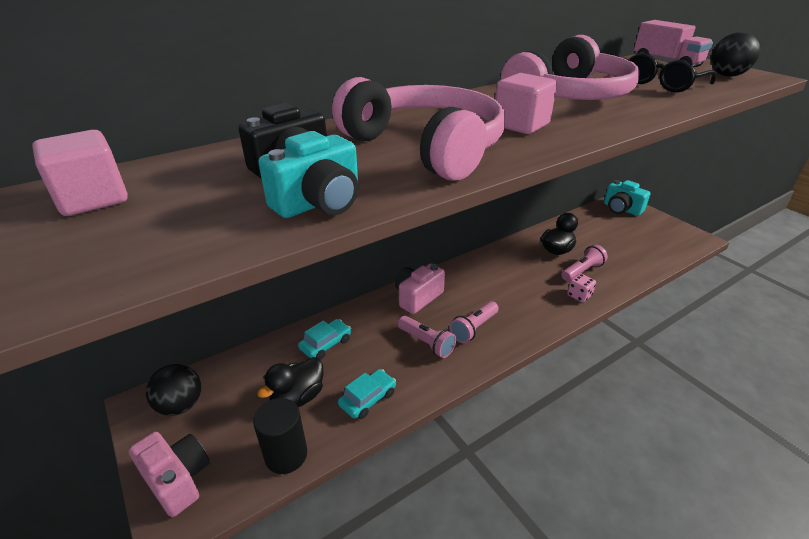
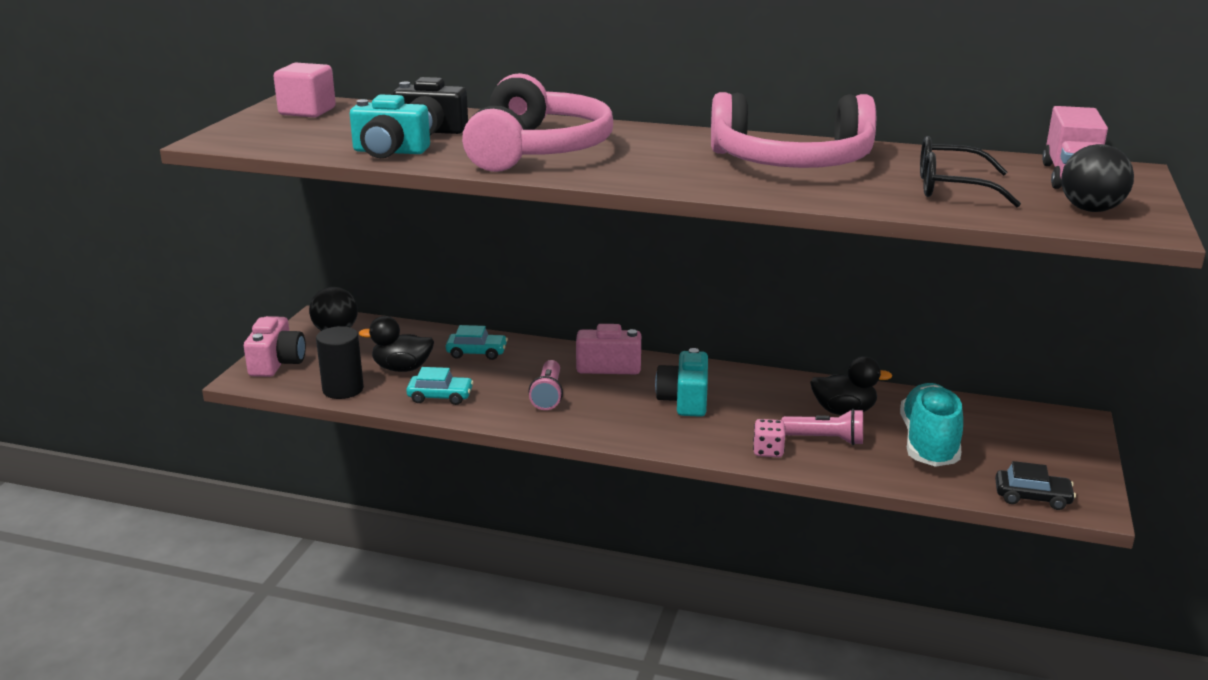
camera: 50 degrees right, 10 degrees down
(473, 328) = (607, 410): pink flashlight -> none
(520, 125) = (656, 163): pink cube -> none
(611, 245) = (929, 443): none -> turquoise shoe
(621, 209) = (1053, 427): turquoise camera -> turquoise camera (684, 400)
(682, 247) = (1032, 497): none -> black car

